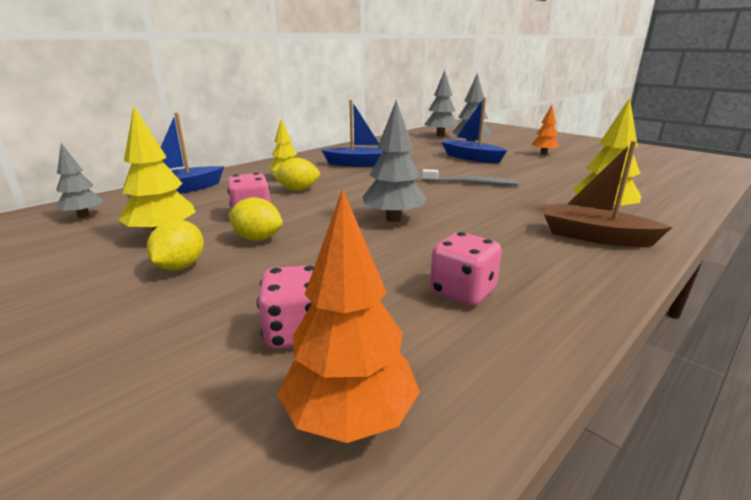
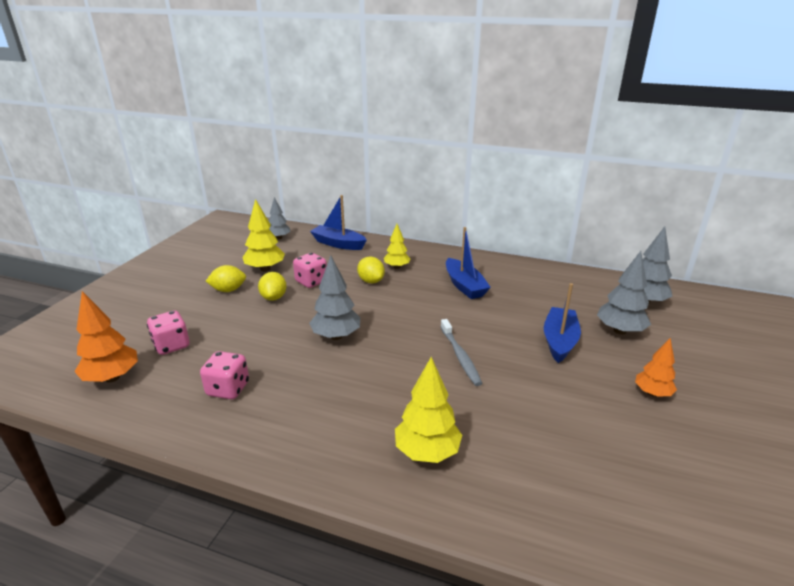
camera: 65 degrees right, 5 degrees up
(595, 237) = (355, 447): brown boat -> none

